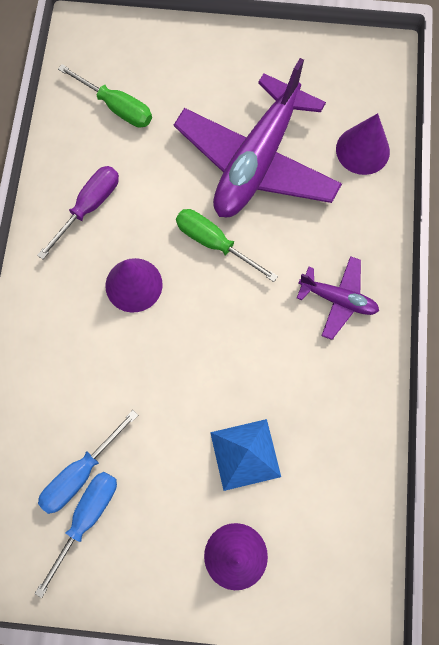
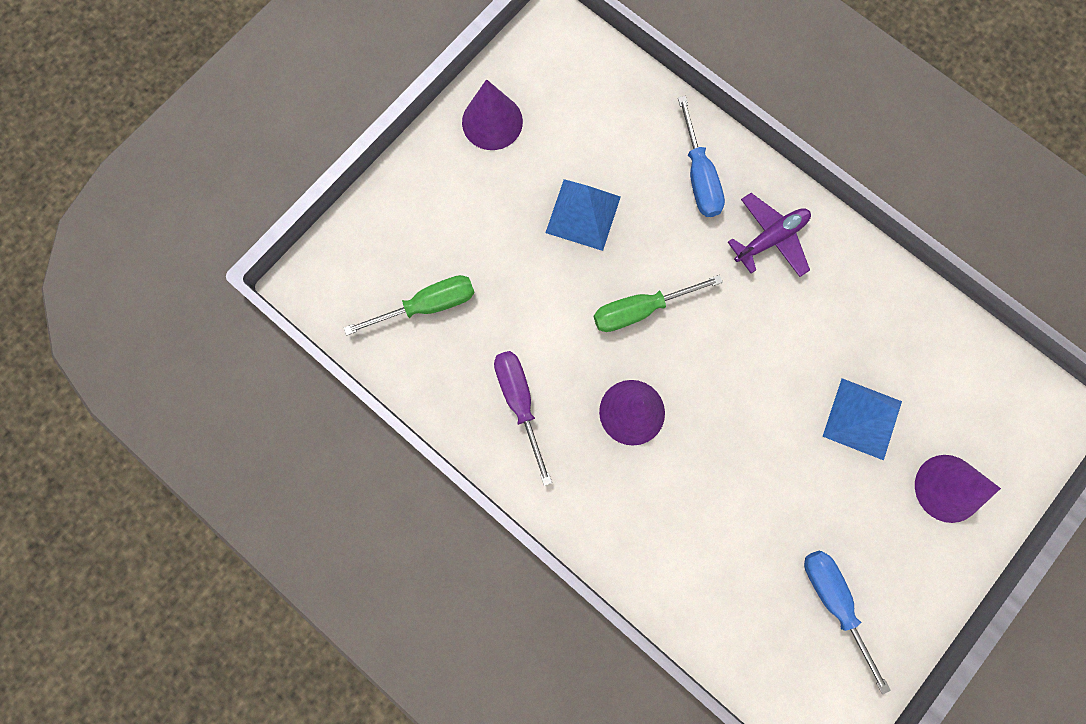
camera: 55 degrees left, 5 degrees up
(81, 473) = (787, 580): blue screwdriver -> blue screwdriver (698, 176)
(257, 161) = (583, 214): purple plane -> blue pyramid
(362, 150) = (639, 114): purple cone -> purple cone (492, 122)

